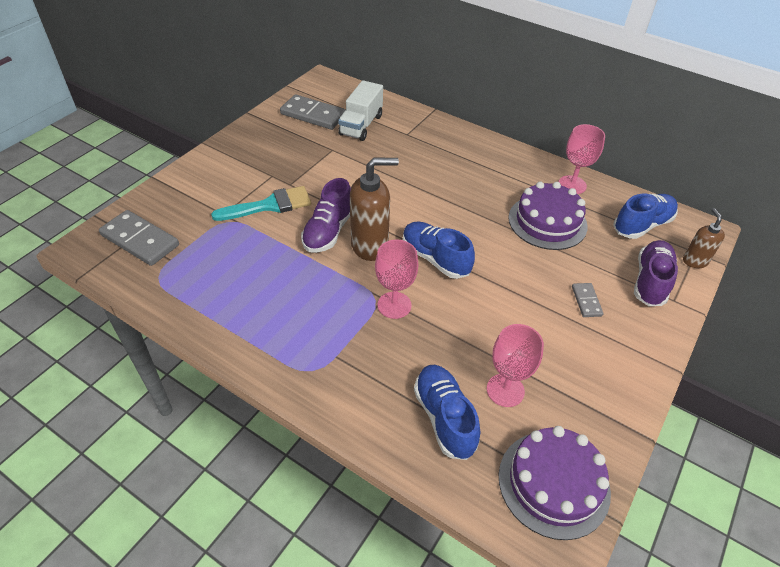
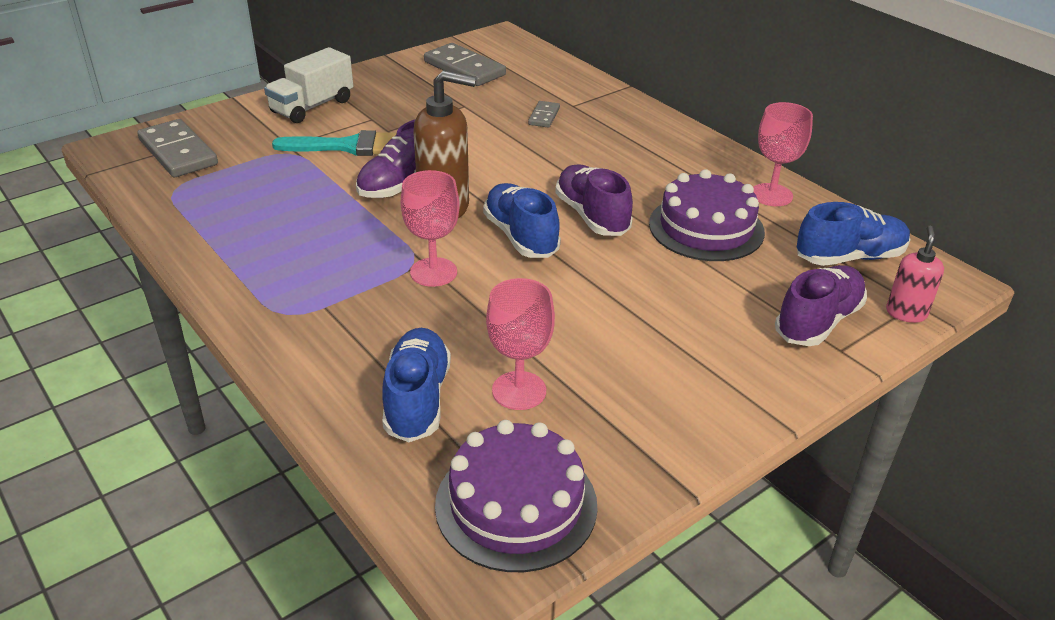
camera: 20 degrees right, 10 degrees down
(361, 125) = (518, 87): white truck -> white truck (312, 106)
(471, 229) = (592, 216): none -> purple shoe
(586, 301) = (703, 323): grey domino -> grey domino (544, 116)
(694, 261) = (906, 313): brown soap dispenser -> pink soap dispenser

